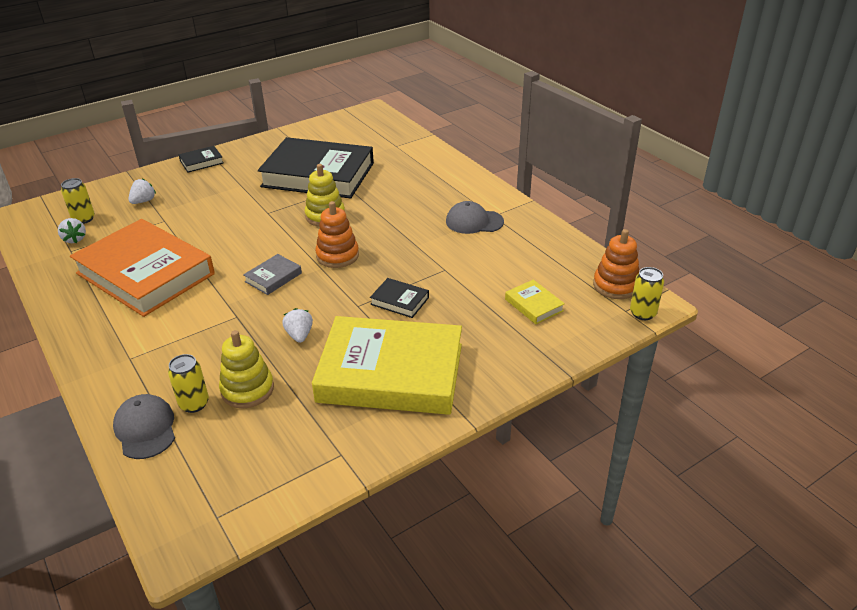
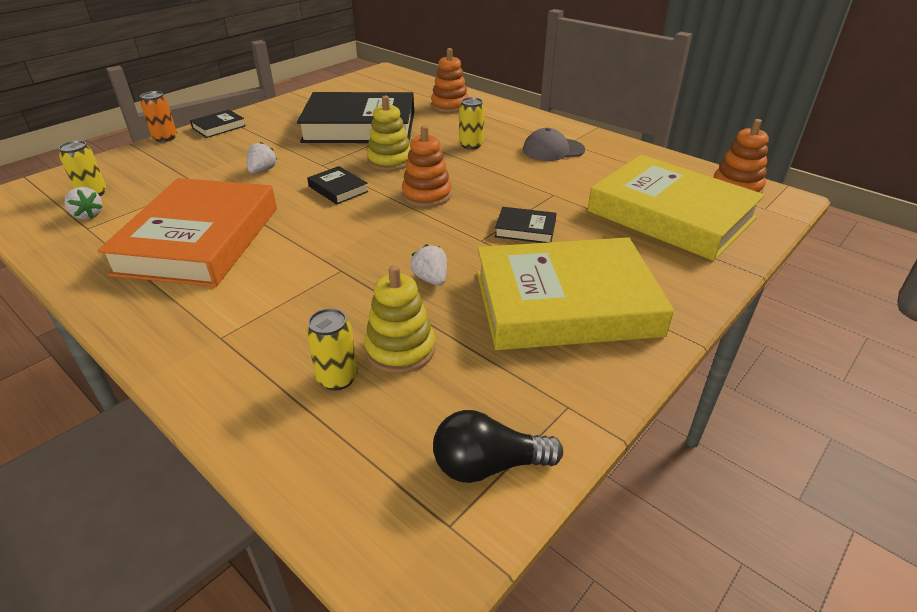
camera: 15 degrees left, 0 degrees up
(143, 201) = (164, 169): white strawberry -> white strawberry (262, 171)
(145, 273) = (199, 240): orange book -> orange book turned 75 degrees clockwise
(145, 429) = (283, 422): grey cap -> none
(155, 169) = (165, 138): none -> orange can
(262, 484) = (488, 465): none -> black light bulb
(269, 239) = (338, 189): none -> black book
(273, 277) = (364, 224): grey book -> none
(409, 159) = (450, 105): none -> orange stacking toy
(533, 305) = (670, 215): yellow book -> yellow book, size x2.49
(642, 313) = (783, 208): yellow can -> yellow can (471, 145)

